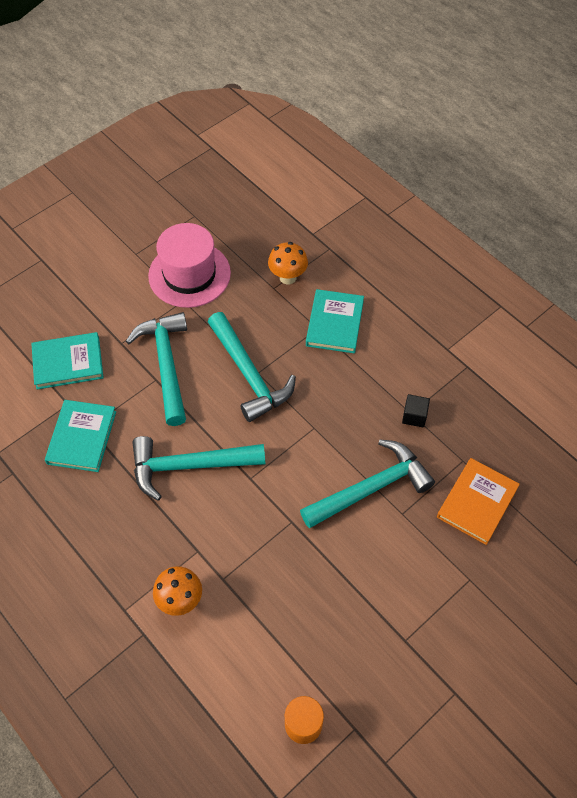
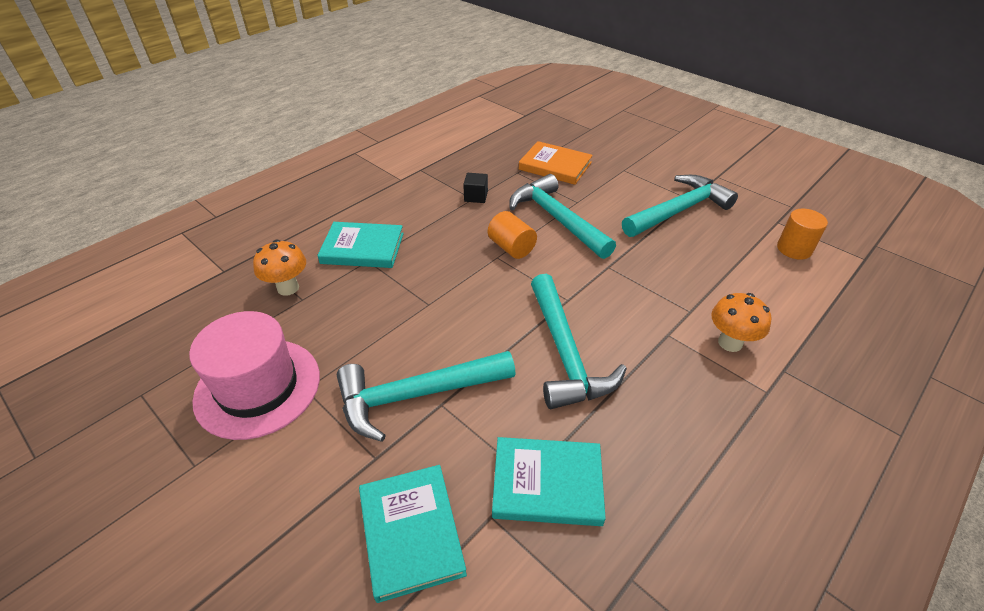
camera: 95 degrees left, 15 degrees down
(249, 374) = (431, 311): turquoise hammer -> turquoise hammer (678, 210)
(327, 441) = (511, 247): none -> orange cylinder

